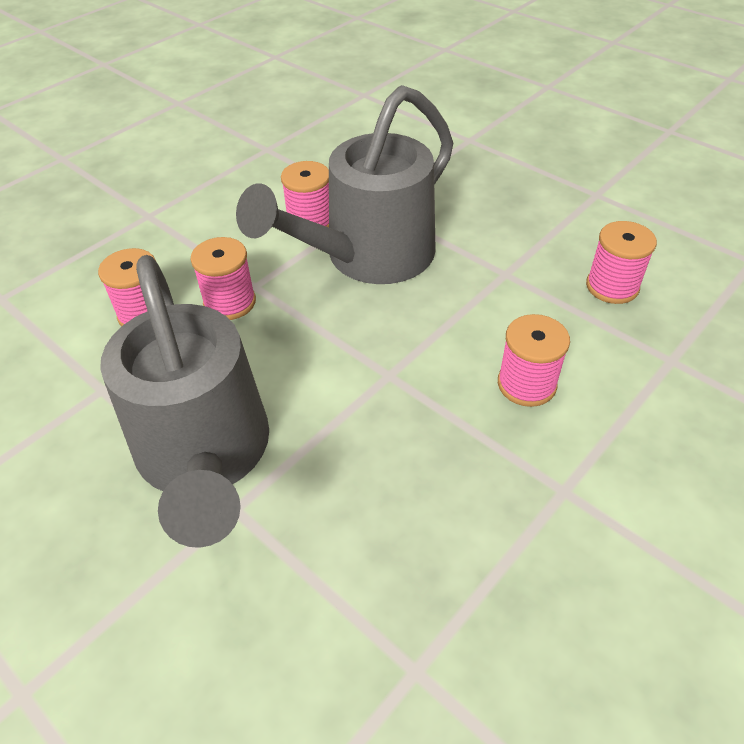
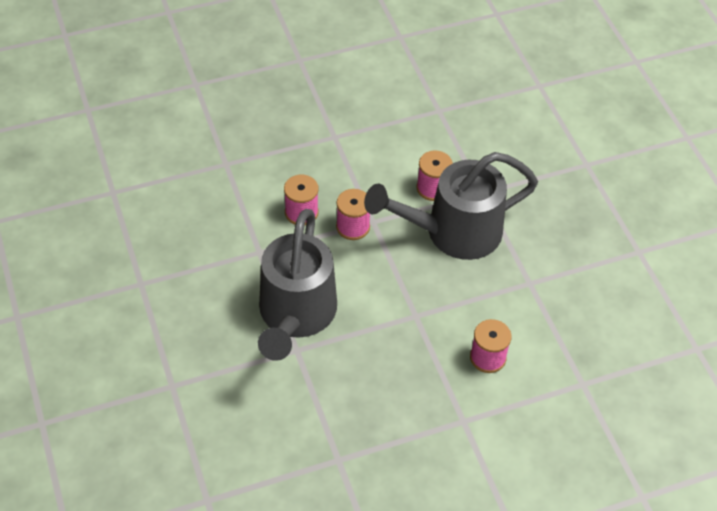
camera: 25 degrees right, 5 degrees up
(612, 286) = (588, 323): pink spool -> none

